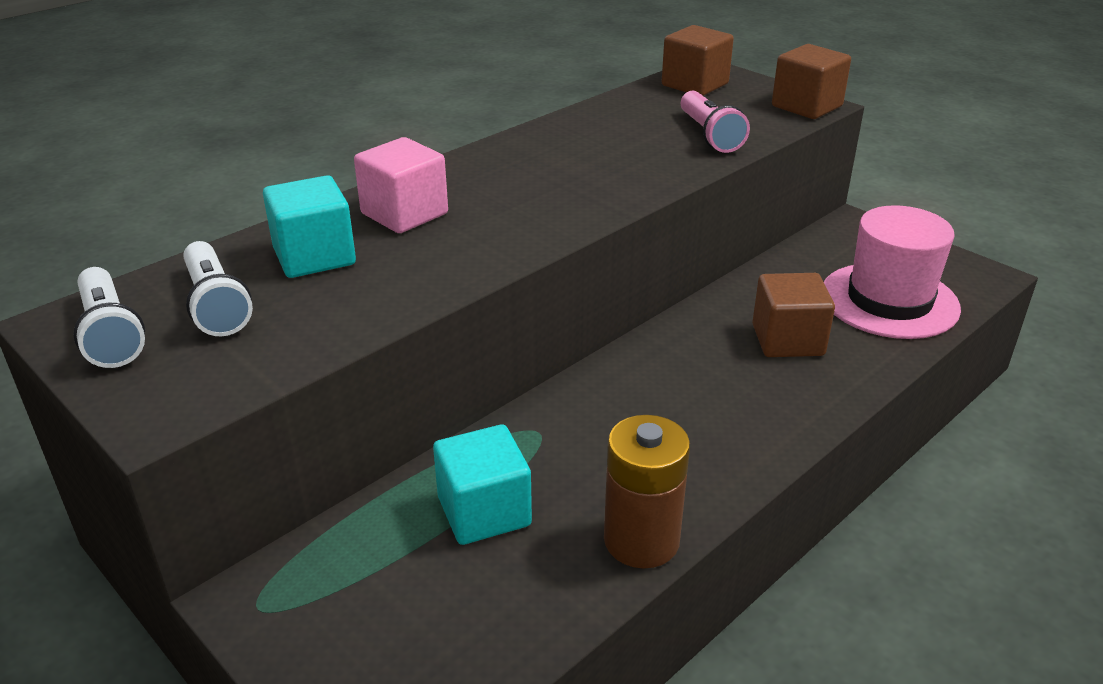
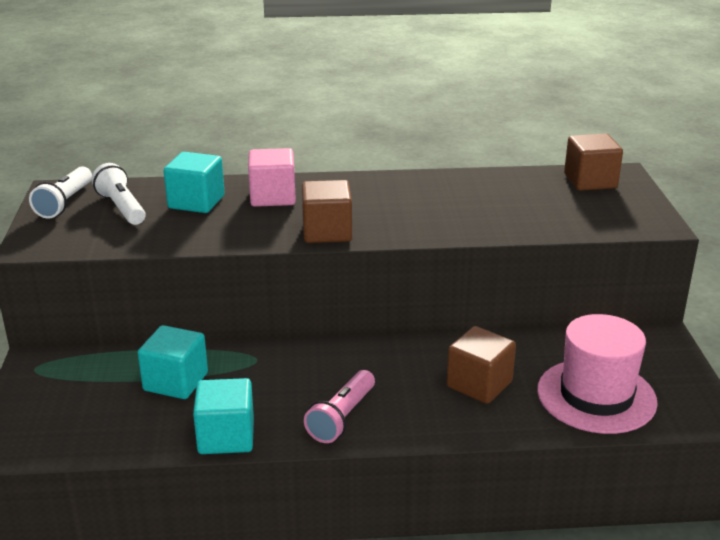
camera: 40 degrees right, 5 degrees down
(216, 305) = (121, 208): white flashlight -> white flashlight turned 135 degrees clockwise
(641, 540) = (226, 437): brown battery -> turquoise cube
(709, 135) = (534, 217): pink flashlight -> pink flashlight (342, 417)
(806, 106) = (647, 223): brown cube -> brown cube (327, 232)

